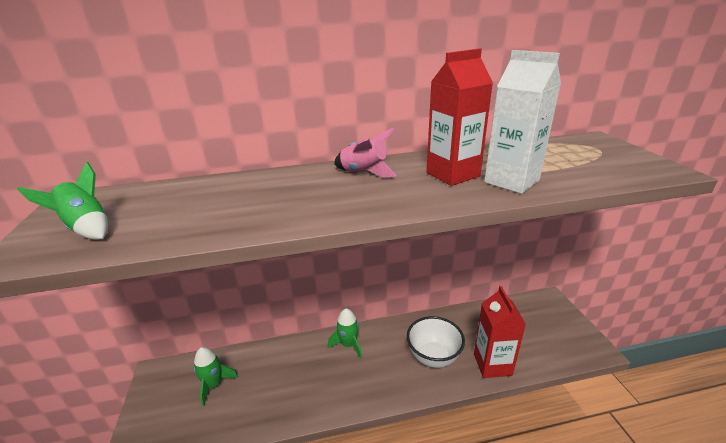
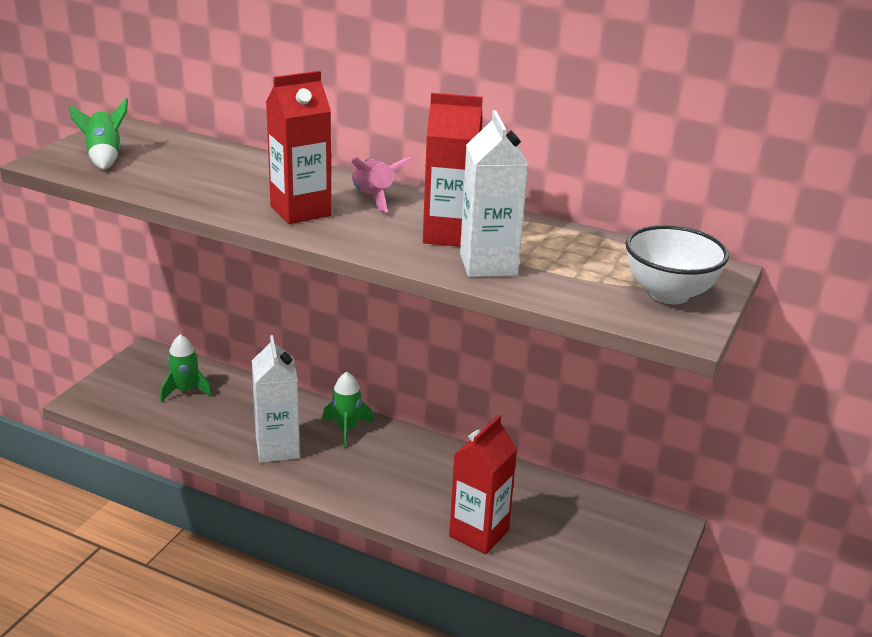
camera: 35 degrees right, 0 degrees up
(323, 387) = (277, 448): none -> white carton
(334, 200) = (300, 211): none -> red carton
(433, 357) = (422, 490): white bowl -> white bowl (669, 294)

